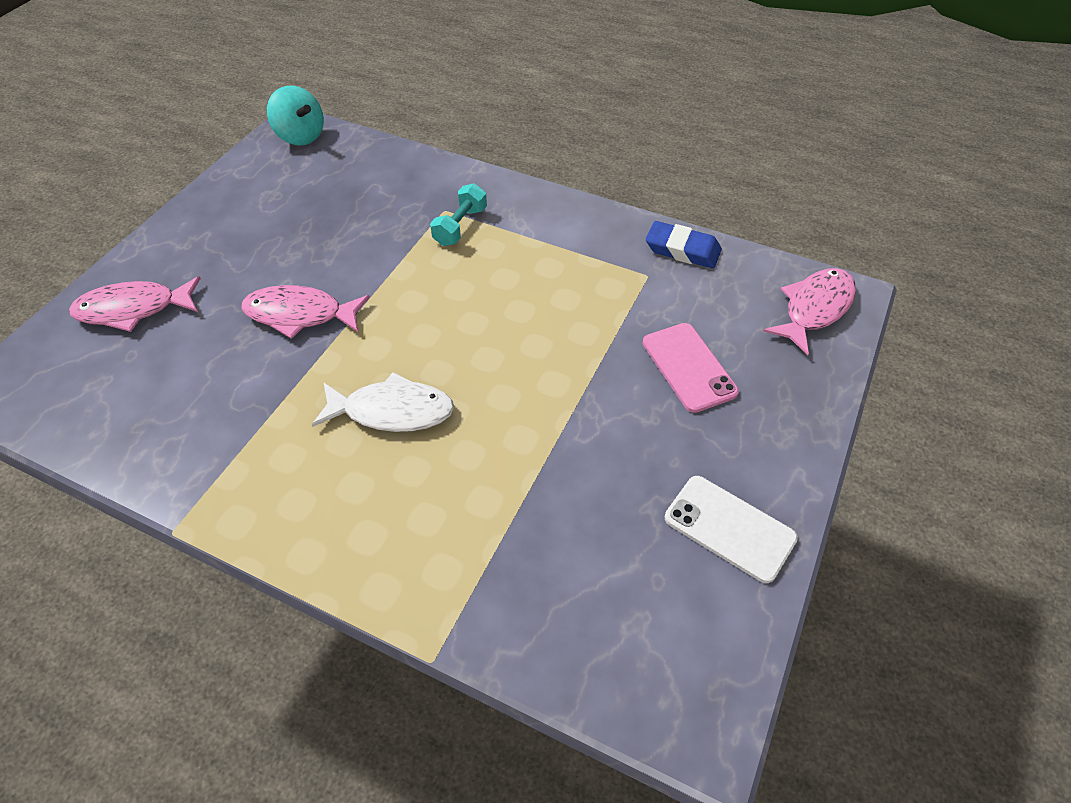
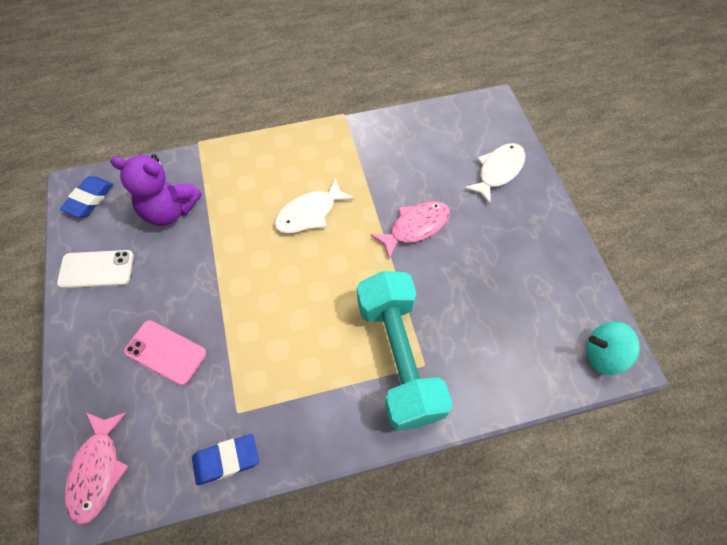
camera: 140 degrees right, 10 degrees up
(133, 309) = (498, 171): pink fish -> white fish
(460, 226) = (398, 358): turquoise dumbbell -> turquoise dumbbell, size x2.39
(570, 551) = (169, 210): none -> purple teddy bear
(688, 673) = (89, 199): none -> blue eraser

